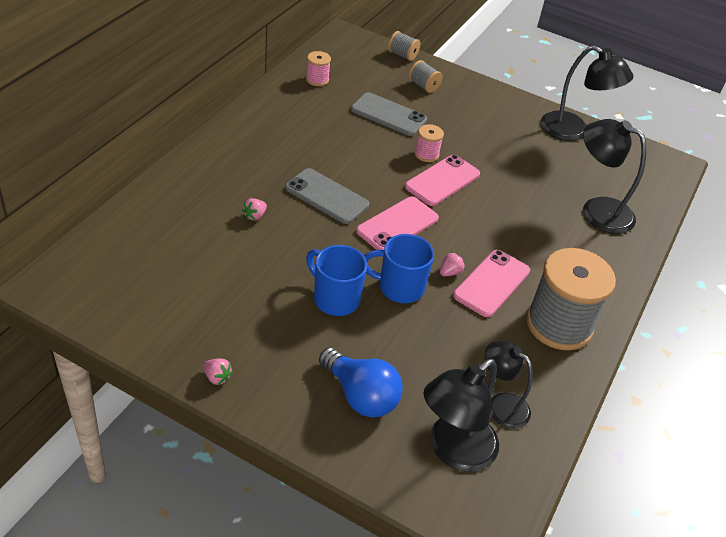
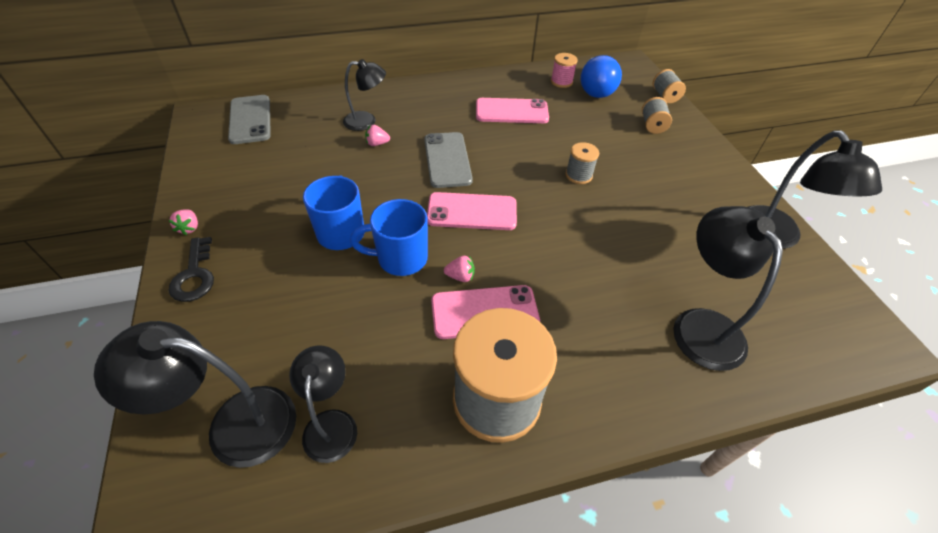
camera: 50 degrees right, 5 degrees up
(216, 202) = (367, 121): none -> black lamp
(281, 402) = (194, 275): none -> black key
(360, 395) = (245, 315): blue light bulb -> blue light bulb (595, 89)
(388, 115) = (587, 131): grey phone -> grey phone (250, 120)
(399, 287) = (400, 258): blue mug -> blue mug turned 60 degrees counterclockwise
(426, 154) = (578, 175): pink spool -> grey spool
(442, 180) = (563, 202): pink phone -> pink phone (511, 111)

